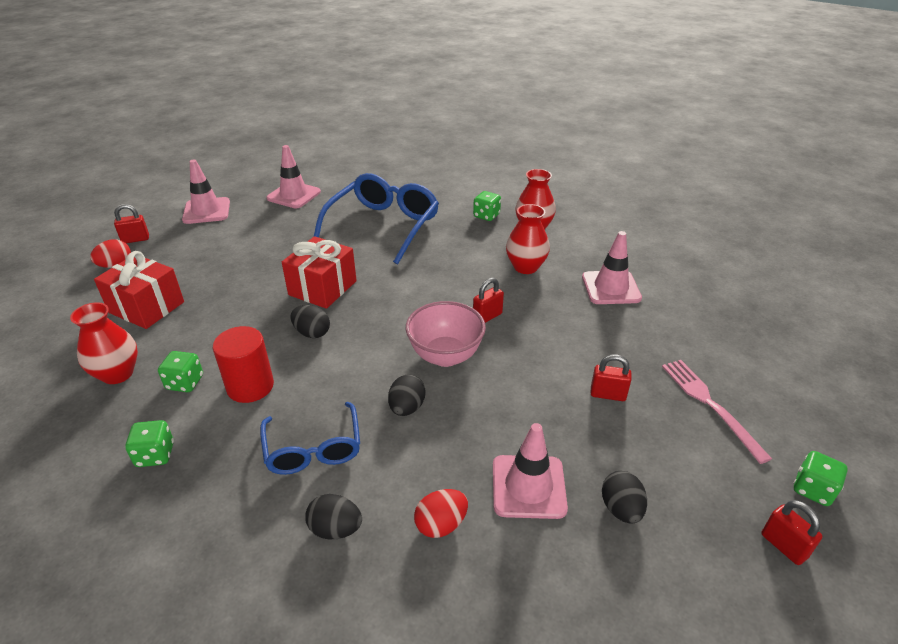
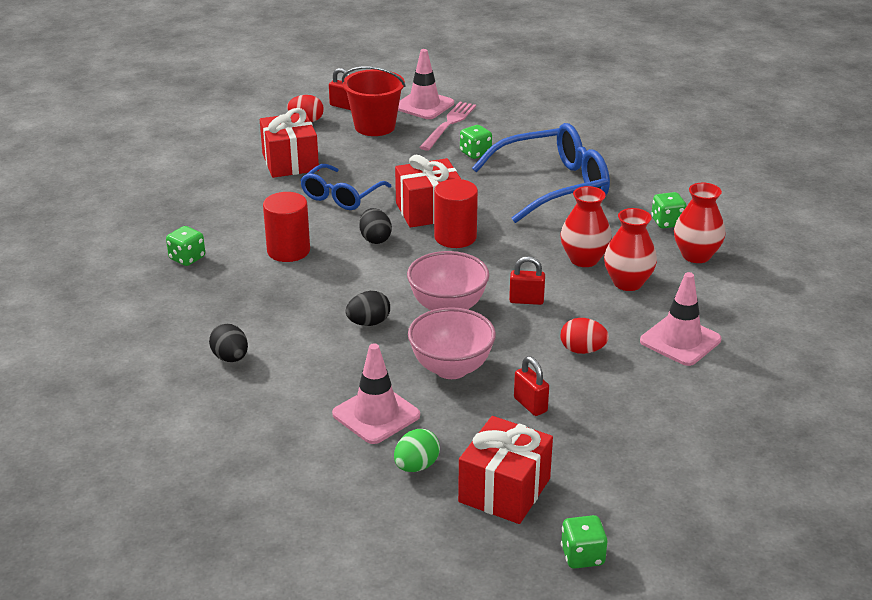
camera: 45 degrees right, 5 degrees down
(117, 374) = (222, 198): red vase -> red vase (584, 259)
(185, 383) = (253, 226): green dice -> green dice (475, 153)
(186, 244) = (375, 126): none -> red bucket
(294, 195) = (514, 123): pink traffic cone -> none
(313, 449) = (276, 310): blue glasses -> blue glasses (341, 196)
(371, 297) = (455, 237): none -> red cylinder
(441, 524) = (291, 396): red egg -> red egg (582, 350)
(519, 404) = (451, 368): none -> pink bowl
(621, 509) = (416, 466): black egg -> green egg
(698, 478) = (504, 490): none -> red gift
(710, 405) = (604, 463): pink fork -> pink fork (448, 124)
(783, 546) = (494, 560): red padlock -> none

